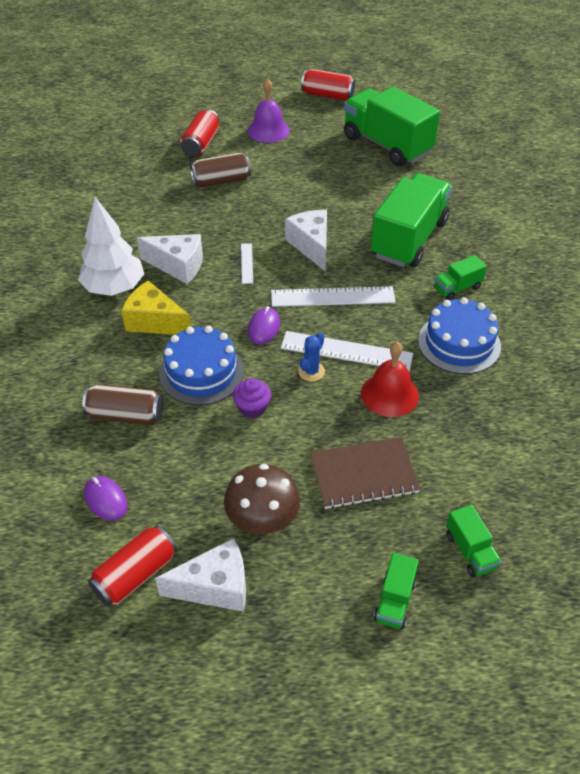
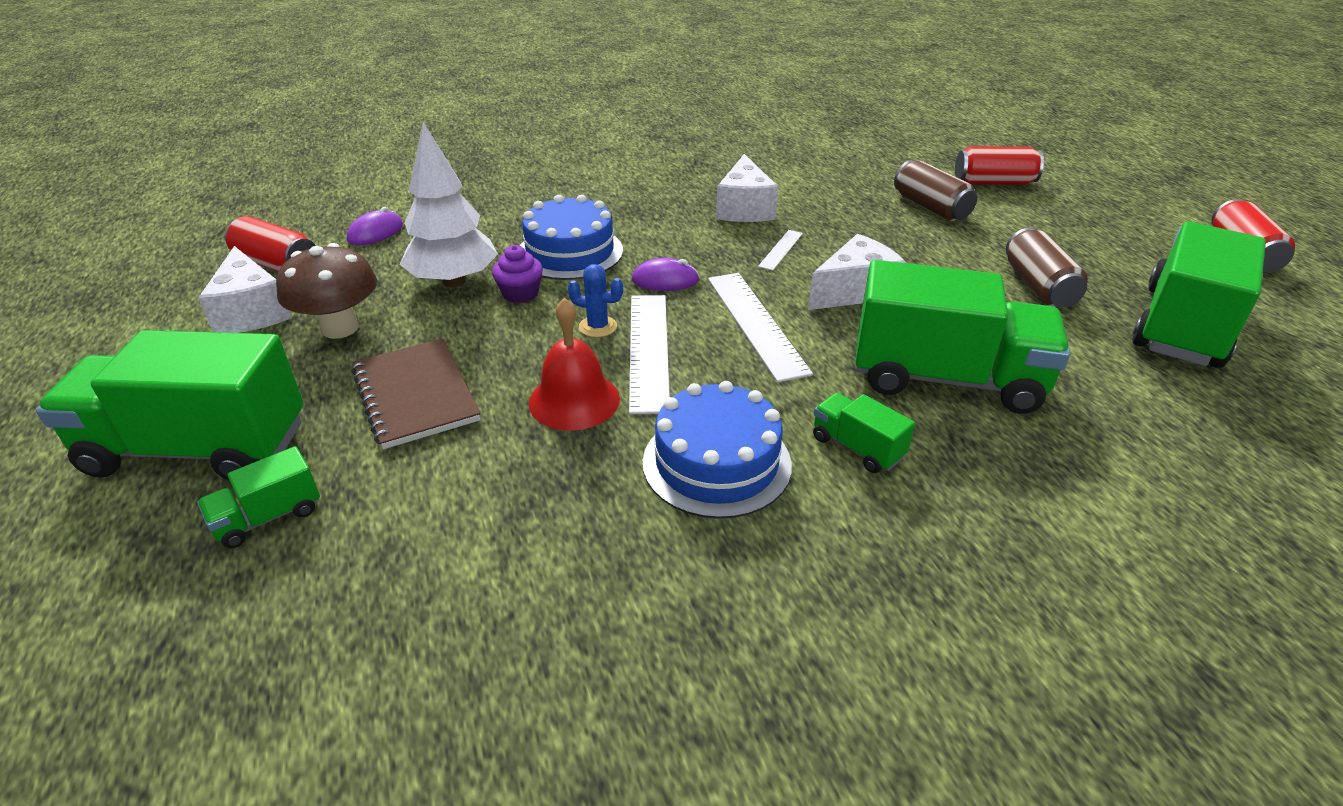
camera: 75 degrees right, 10 degrees down
(114, 288) = (683, 182): white tree -> white tree (454, 281)
(125, 415) = (492, 222): brown can -> brown can (1038, 286)
(154, 321) = (641, 212): yellow cheese -> none
(247, 263) = (781, 250): white ruler -> white ruler turned 45 degrees counterclockwise
(268, 130) = (1083, 221): purple bell -> none
(394, 601) = (198, 448): green truck -> green truck, size x2.25

